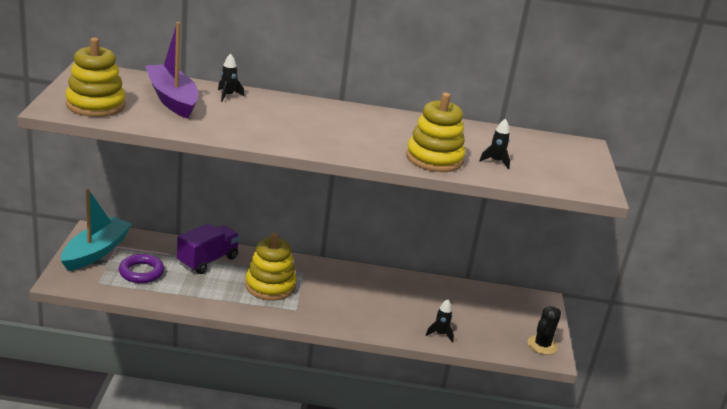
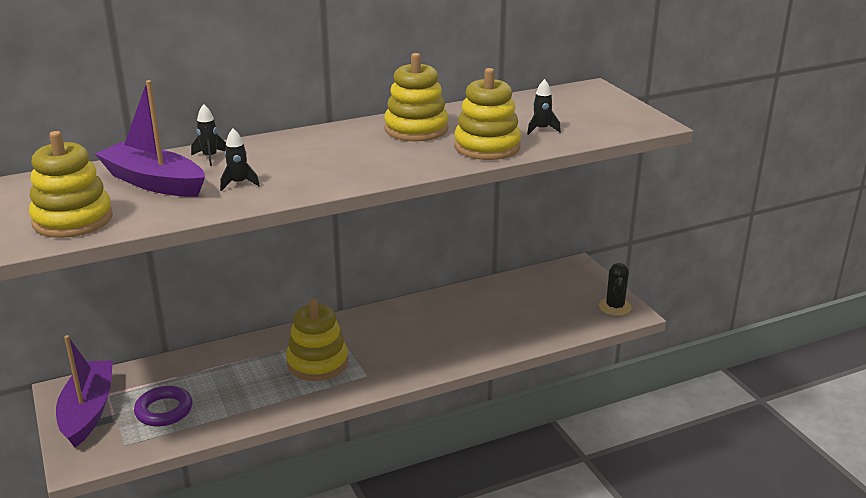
camera: 25 degrees left, 0 degrees up
(96, 251) = (88, 411): turquoise boat -> purple boat
(208, 260) = (226, 365): purple truck -> none
(397, 127) = (416, 129): none -> yellow stacking toy
(440, 334) = (522, 337): black rocket -> black rocket (239, 183)

